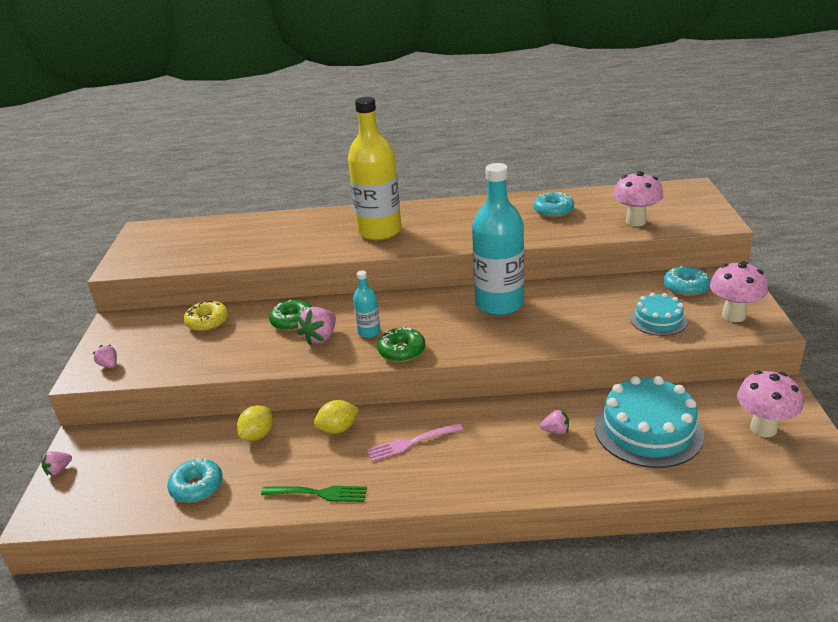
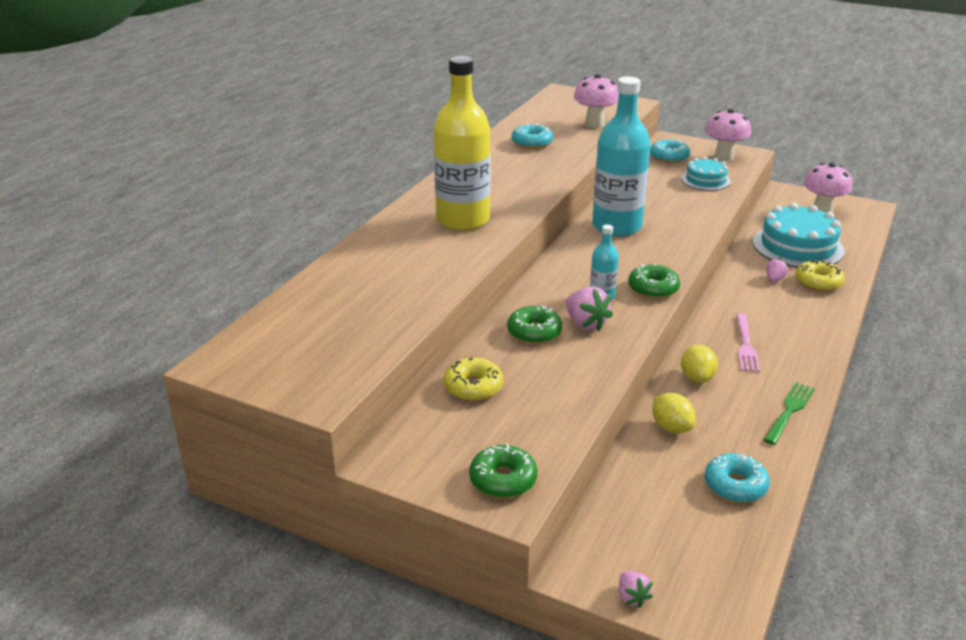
camera: 65 degrees left, 0 degrees up
(109, 365) = (503, 480): pink strawberry -> green donut
(579, 461) = (818, 282): none -> yellow donut

